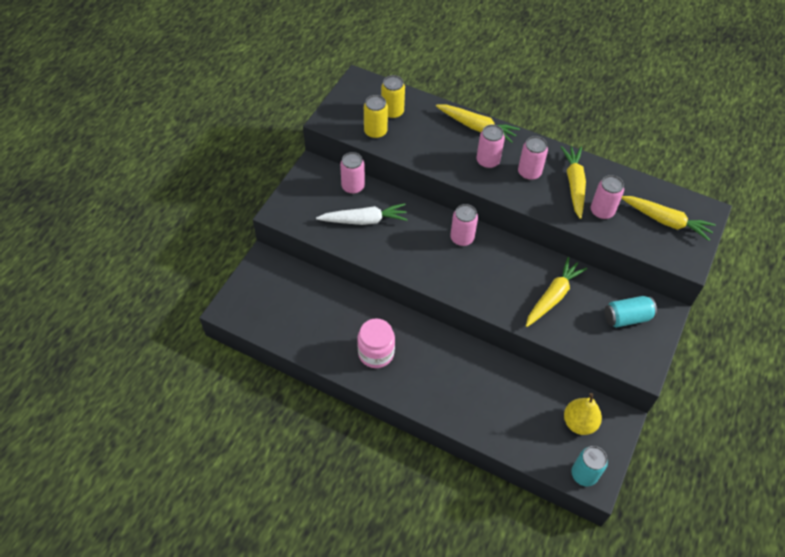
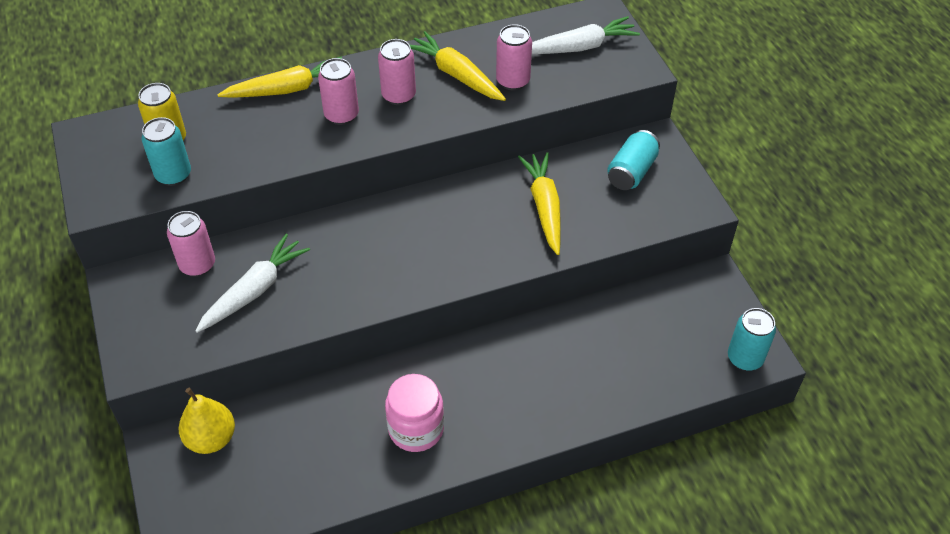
camera: 45 degrees left, 5 degrees down
(375, 132) = (173, 175): yellow can -> turquoise can
(462, 238) = (388, 223): pink can -> none
(579, 423) = (686, 315): yellow pear -> yellow pear (211, 438)
(665, 221) = (579, 47): yellow carrot -> white carrot

